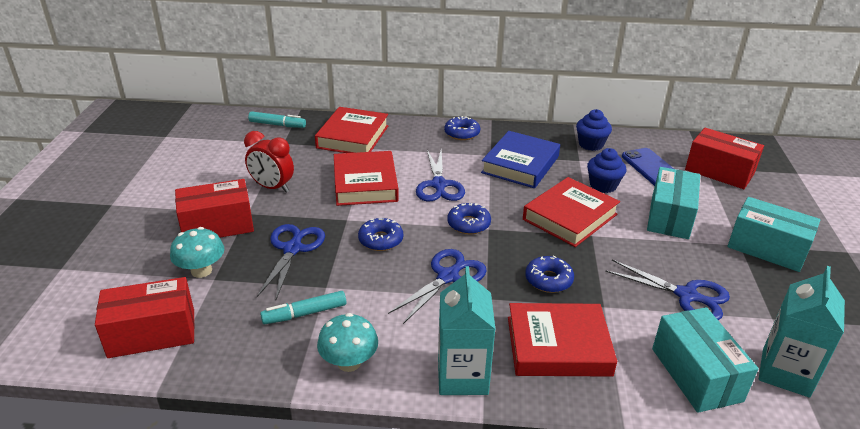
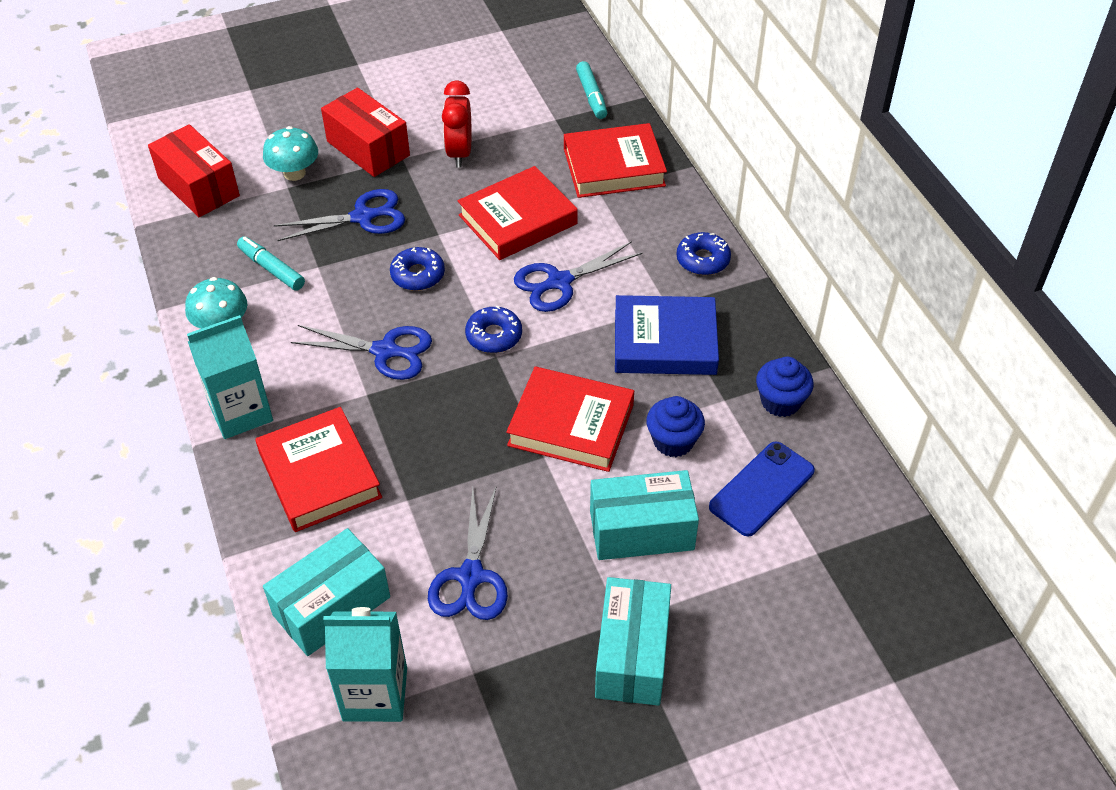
camera: 65 degrees right, 15 degrees up
(548, 280) = (428, 438): blue donut -> none
(719, 172) = (816, 572): red box -> none

